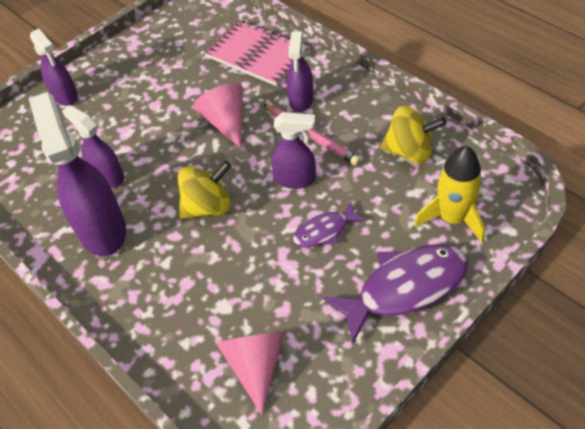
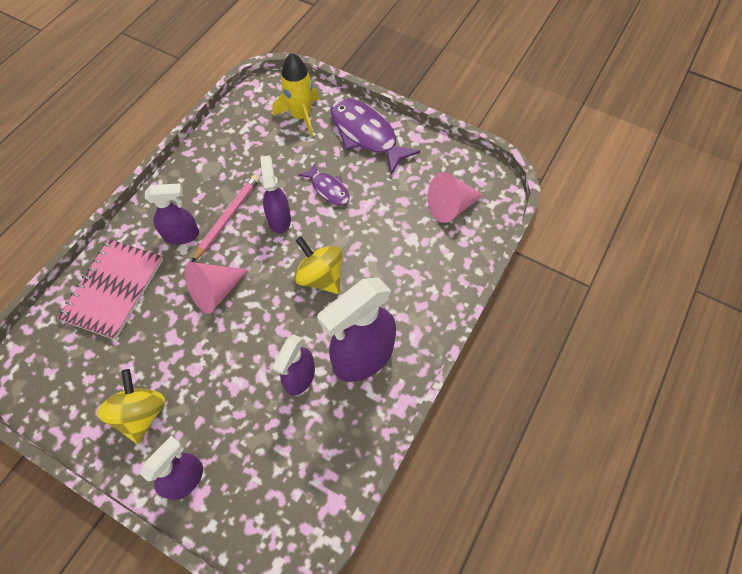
camera: 110 degrees left, 10 degrees up
(409, 151) = (238, 148): yellow spinning top -> yellow spinning top (141, 414)

